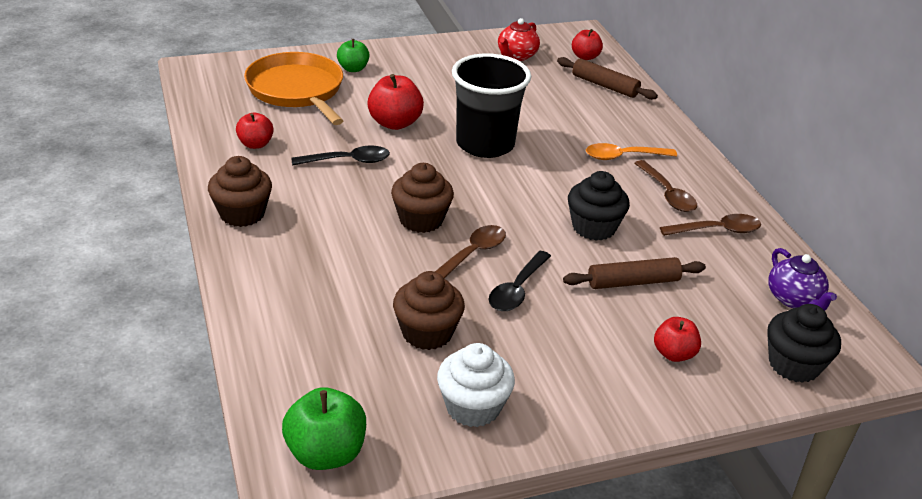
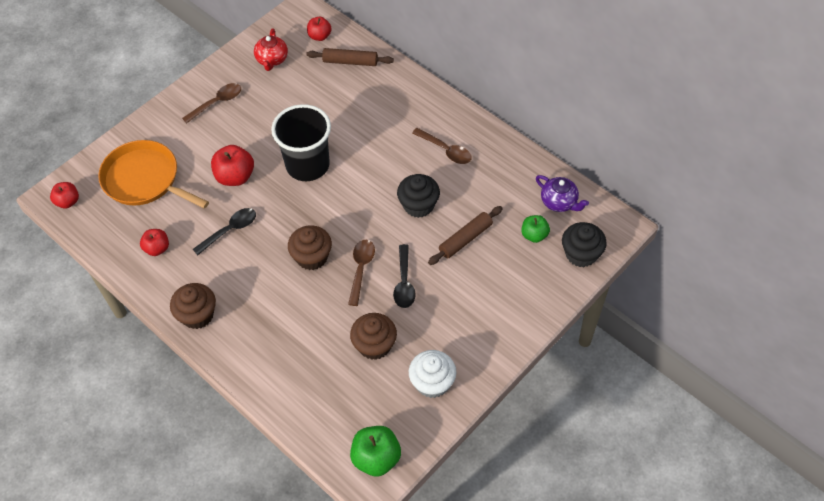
camera: 25 degrees left, 20 degrees up
(353, 69) = (167, 135): green apple -> green apple (534, 235)
(623, 156) = (401, 129): orange spoon -> none
(674, 354) = (515, 282): red apple -> red apple (68, 202)
(717, 230) = (491, 167): brown spoon -> brown spoon (217, 103)

